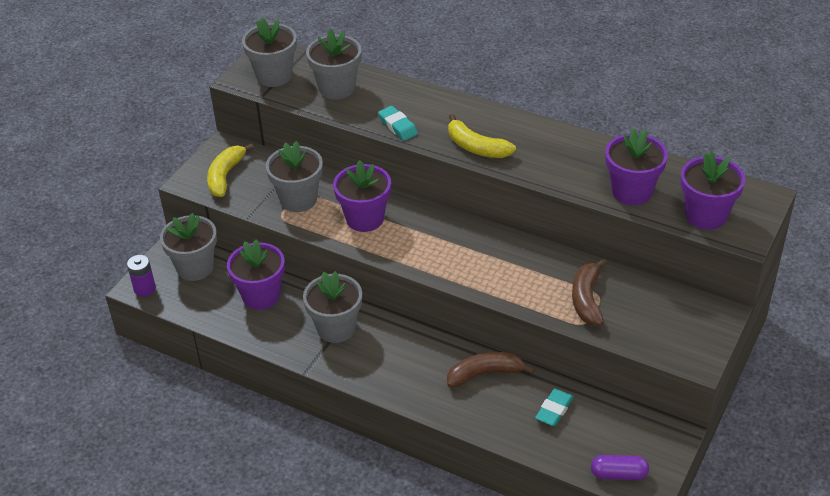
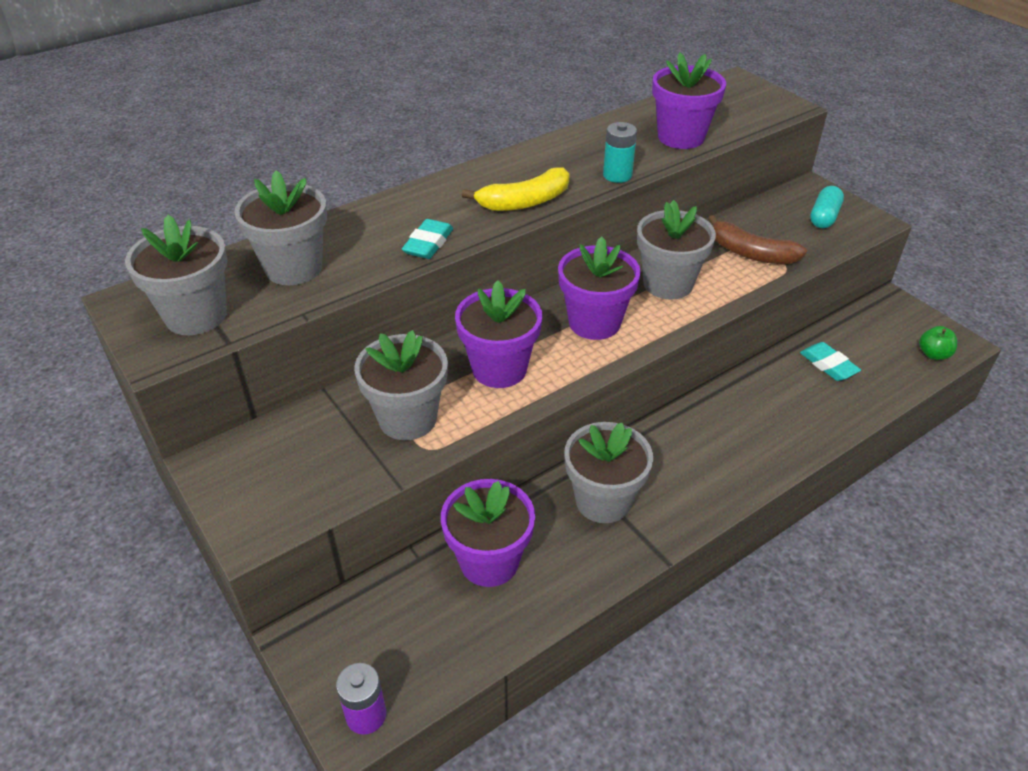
camera: 65 degrees left, 0 degrees up
(195, 267) = (370, 625): grey flower pot -> grey flower pot (668, 284)
(225, 176) = (283, 482): yellow banana -> none
(398, 126) = (428, 244): turquoise eraser -> turquoise eraser turned 60 degrees counterclockwise
(485, 374) = (751, 396): brown banana -> none
(546, 177) = (617, 175): none -> turquoise battery
(619, 474) = (933, 354): purple capsule -> green apple
(678, 330) = (824, 217): none -> turquoise capsule
(706, 215) = (745, 113): purple flower pot -> purple flower pot (594, 322)

